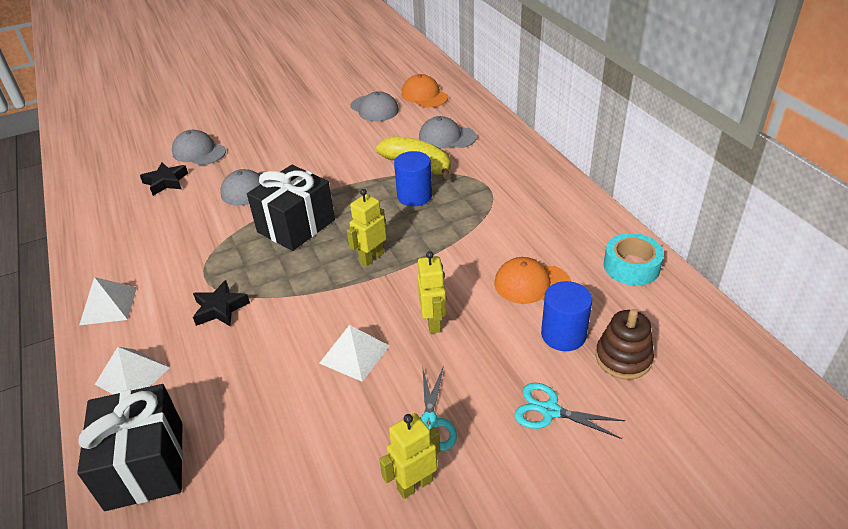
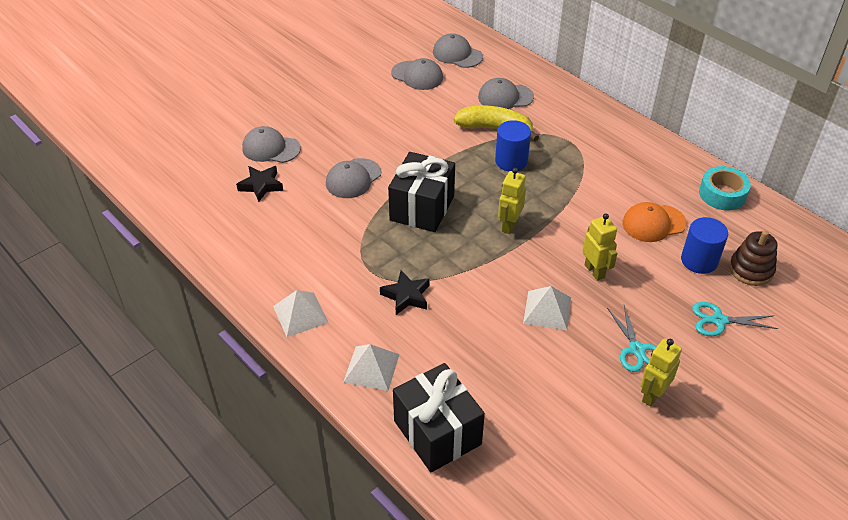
camera: 20 degrees left, 5 degrees up
(424, 95) = (457, 54): orange cap -> grey cap

